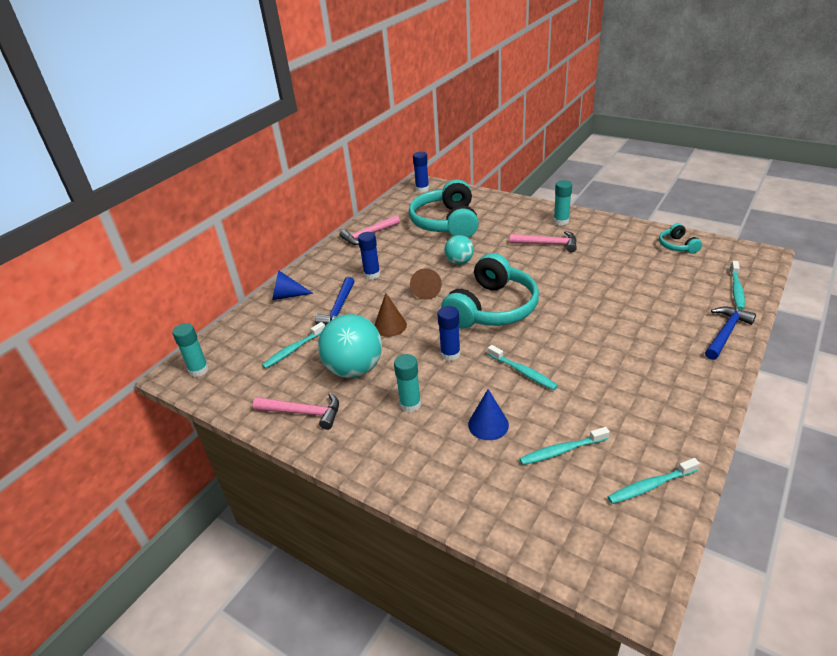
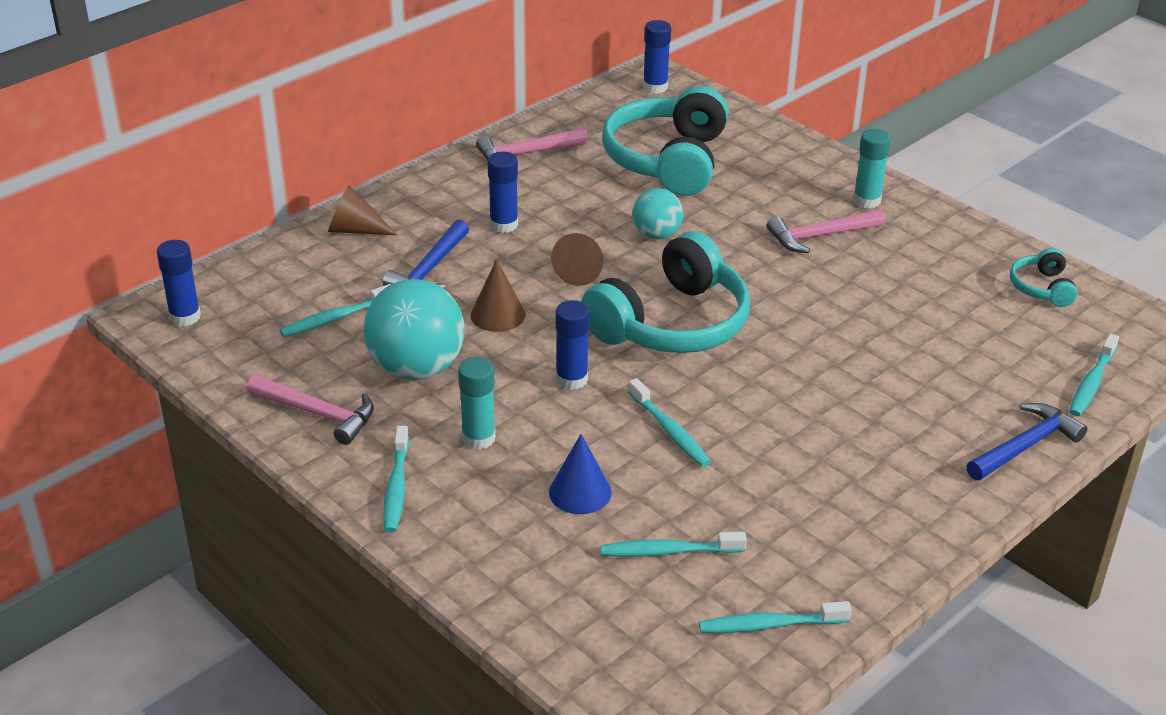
camera: 10 degrees right, 0 degrees up
(199, 370) = (185, 317): turquoise glue stick -> blue glue stick
(287, 295) = (355, 230): blue cone -> brown cone
(371, 450) = (396, 487): none -> turquoise toothbrush
(547, 244) = (820, 236): pink hammer -> pink hammer turned 135 degrees clockwise

